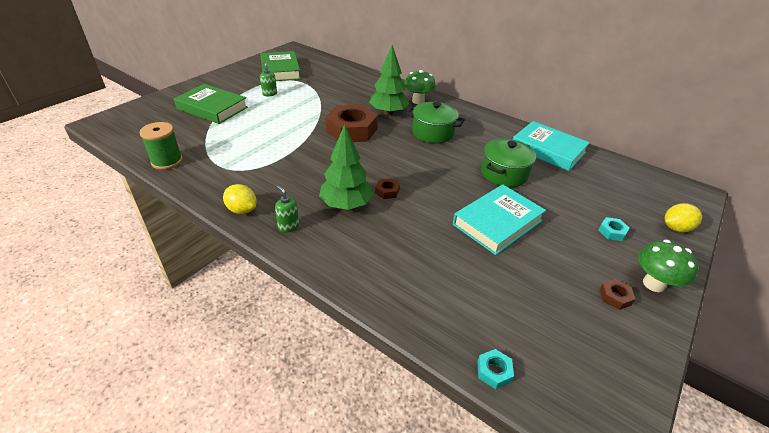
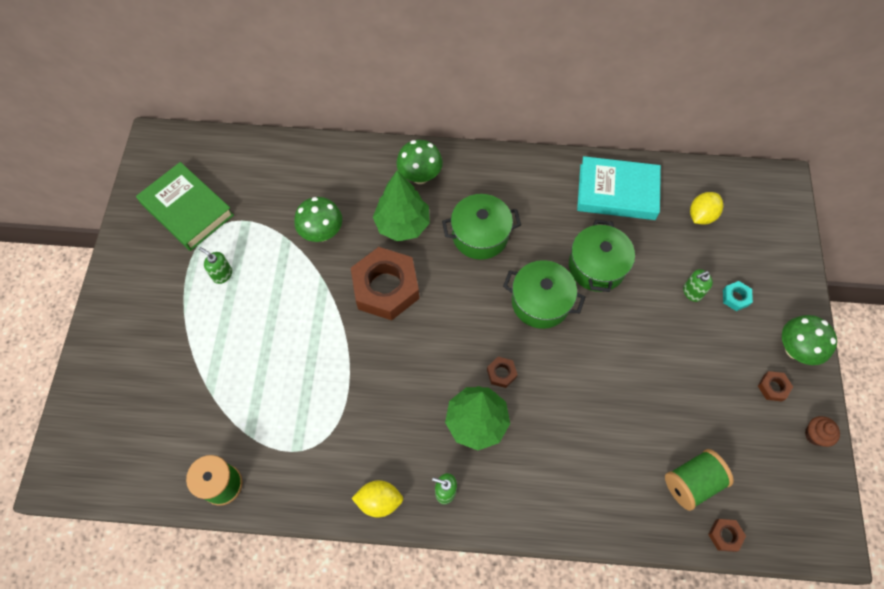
camera: 30 degrees left, 25 degrees up
(212, 108) = (176, 352): green book -> none
(339, 100) = (322, 233): none -> green mushroom
(447, 173) = (540, 302): none -> green pot
(488, 318) = (692, 483): none -> green spool
(494, 371) = (725, 535): turquoise nut -> brown nut
(497, 223) = (632, 352): turquoise book -> none
(573, 214) = (692, 292): none -> green soap dispenser
(642, 349) = (815, 435): none -> brown cupcake
(676, 228) = (785, 255): yellow lemon -> yellow lemon (701, 215)

